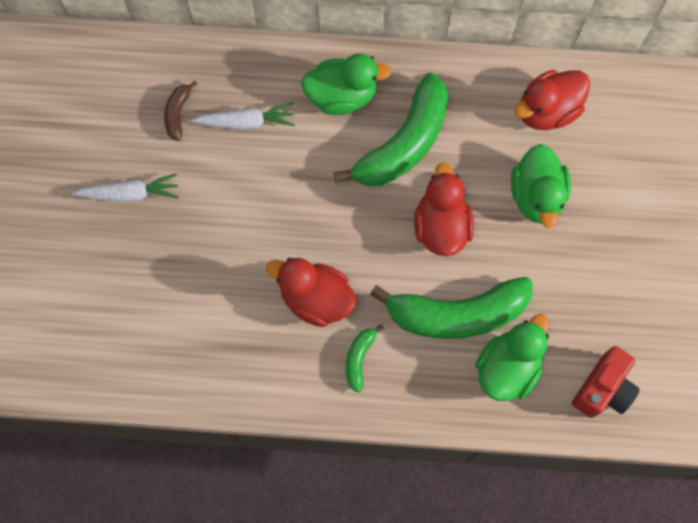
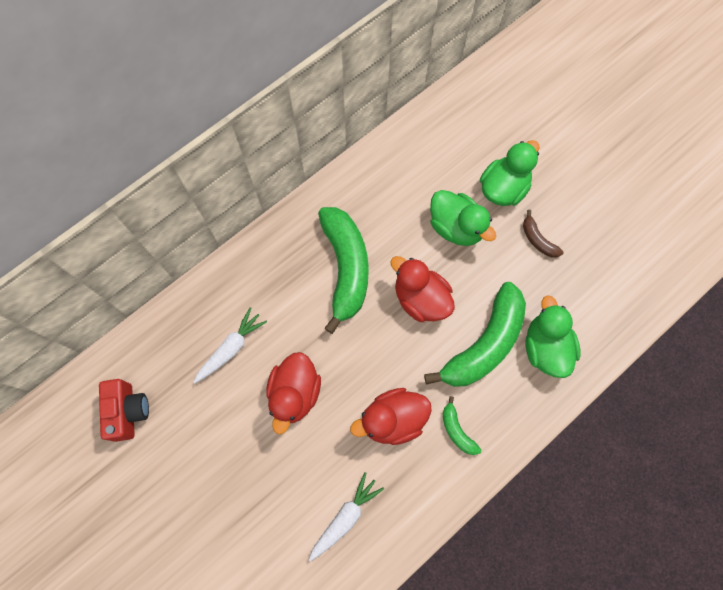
camera: 45 degrees left, 0 degrees up
(129, 194) = (200, 472): white carrot -> white carrot (345, 518)
(178, 114) = (178, 386): brown banana -> brown banana (537, 240)
(342, 97) = (276, 274): green duck -> green duck (503, 188)
(547, 111) = (409, 170): red duck -> red duck (295, 394)
(603, 389) = (608, 307): red camera -> red camera (128, 411)

